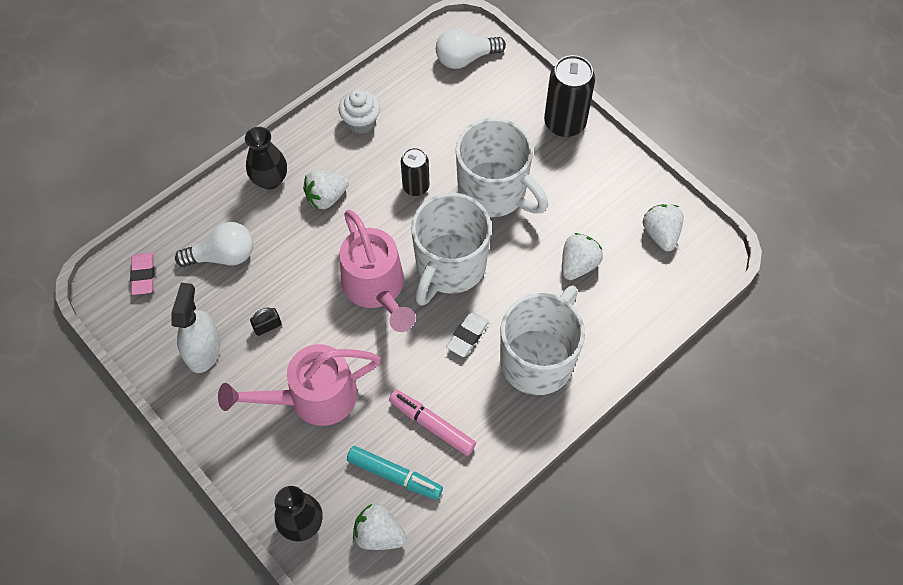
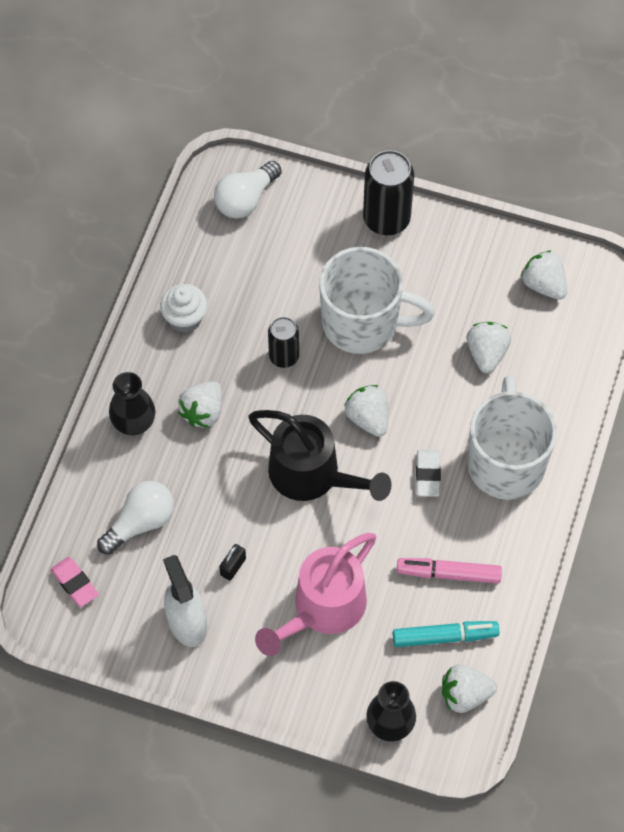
camera: 30 degrees left, 0 degrees up
(377, 289) = (313, 476): pink watering can -> black watering can
(449, 266) = (368, 418): white mug -> white strawberry

